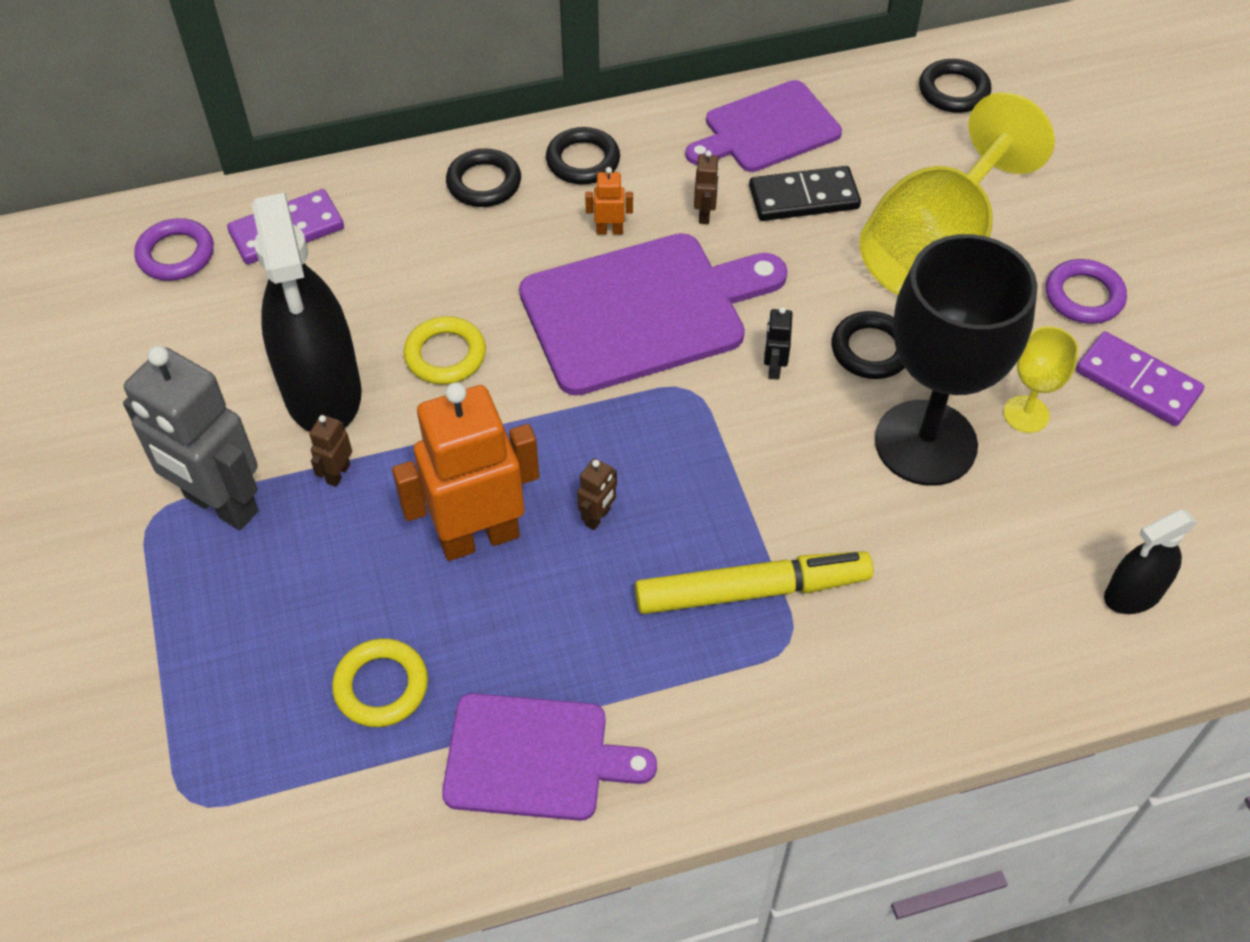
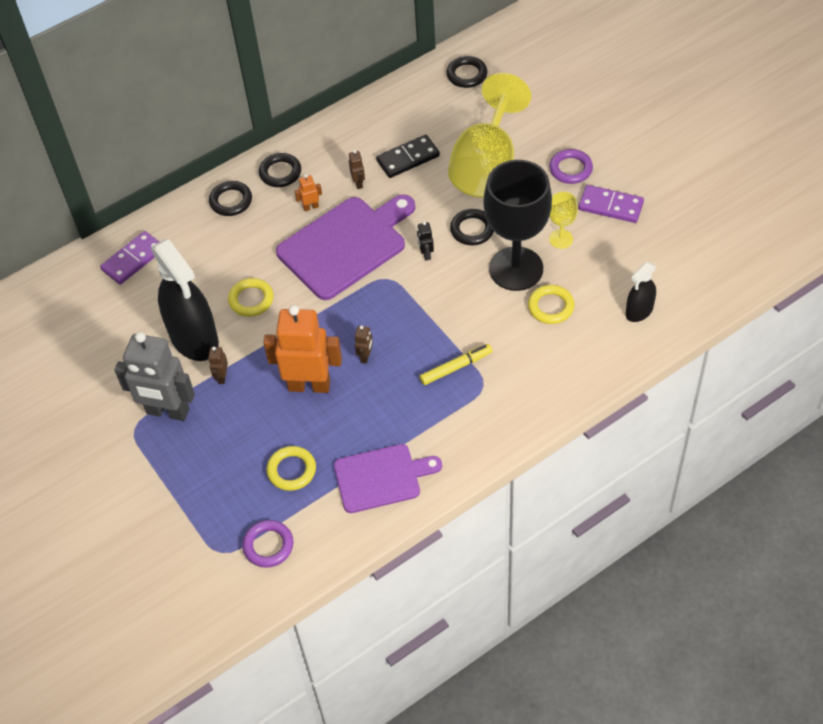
camera: 15 degrees left, 0 degrees up
(176, 254) = (77, 291): purple ring -> purple ring (268, 545)
(479, 537) = (309, 385): orange robot -> orange robot turned 45 degrees clockwise
(751, 590) = (456, 367): yellow marker -> yellow marker, size x0.64
(767, 129) = (374, 125): purple cutting board -> none
(966, 532) = (550, 307): none -> yellow ring

